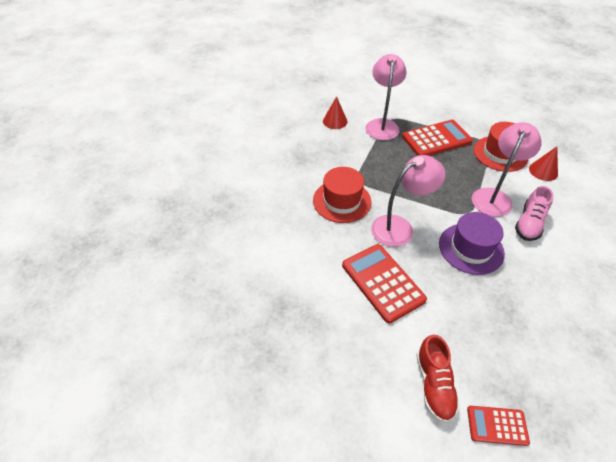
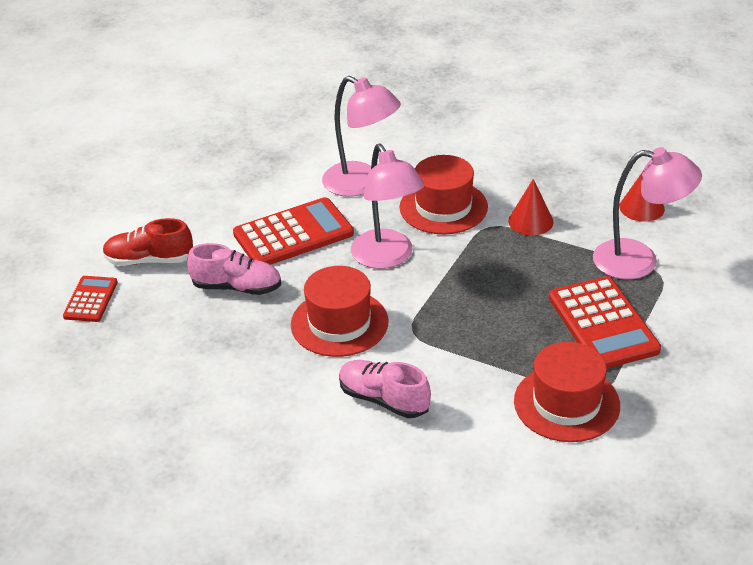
camera: 95 degrees right, 10 degrees down
(451, 312) = (237, 287): none -> pink shoe
(471, 248) = (339, 323): purple hat -> red hat
(494, 196) = (448, 370): pink lamp -> pink lamp (361, 184)
(543, 171) = (517, 454): red cone -> red cone (530, 221)

